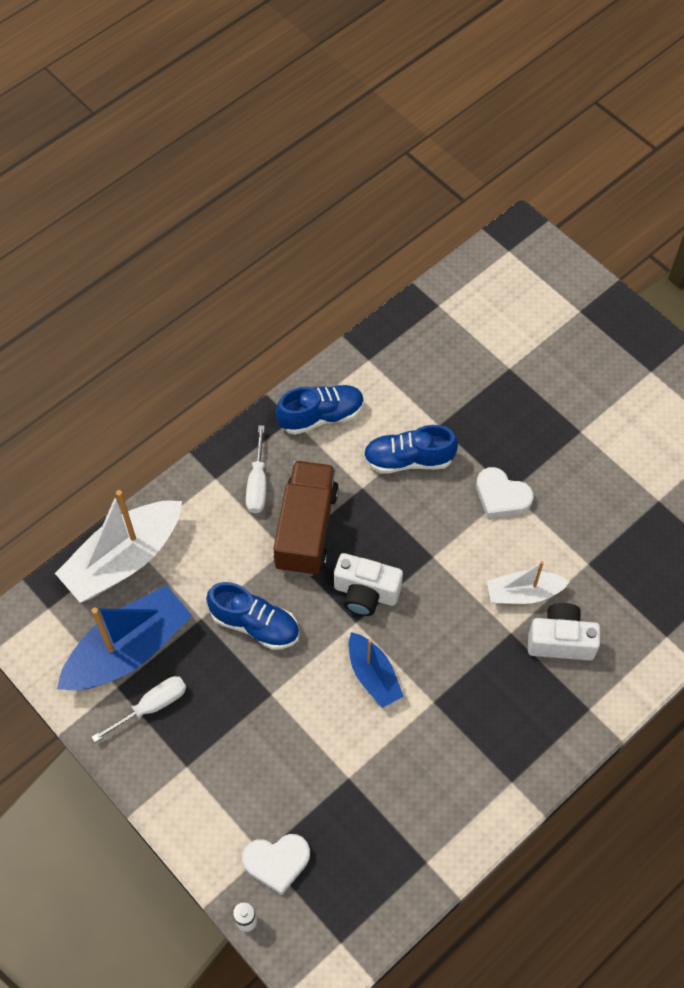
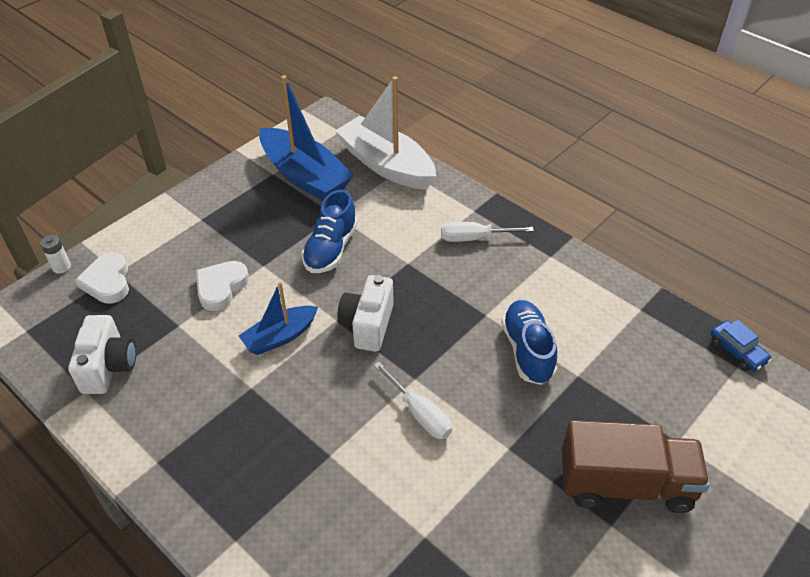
camera: 85 degrees right, 15 degrees down
(152, 706) = (255, 194): white screwdriver -> white screwdriver (420, 414)
(306, 529) = (432, 276): brown truck -> brown truck (625, 484)
(321, 416) = (560, 277): blue shoe -> none
(422, 300) = (737, 351): none -> blue car
(501, 496) = (500, 439): white heart -> white heart (221, 287)
(523, 593) = (379, 466): white boat -> none
(560, 640) = (321, 507): white camera -> white camera (109, 367)

